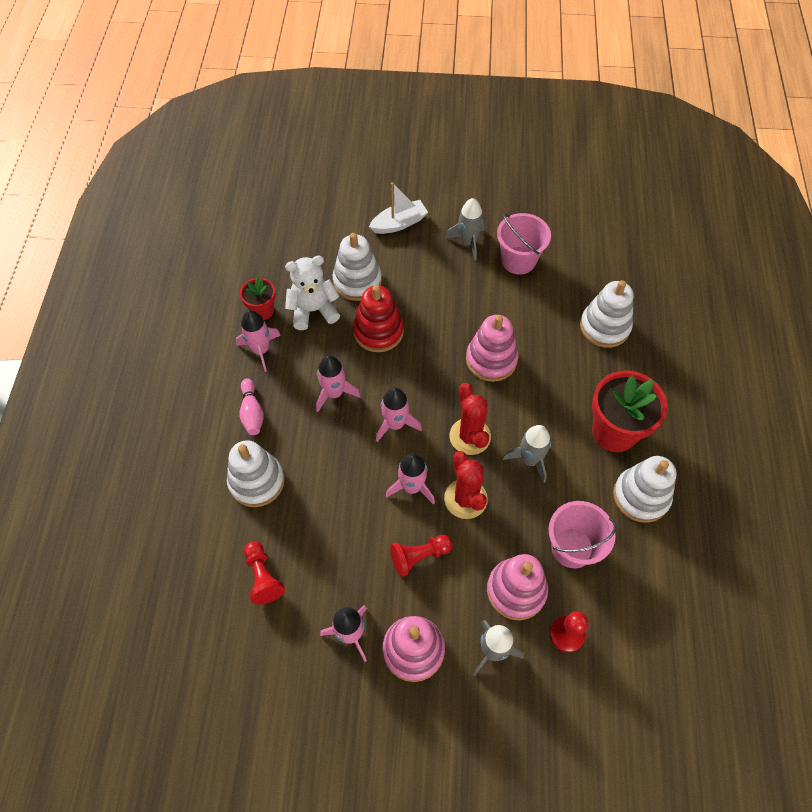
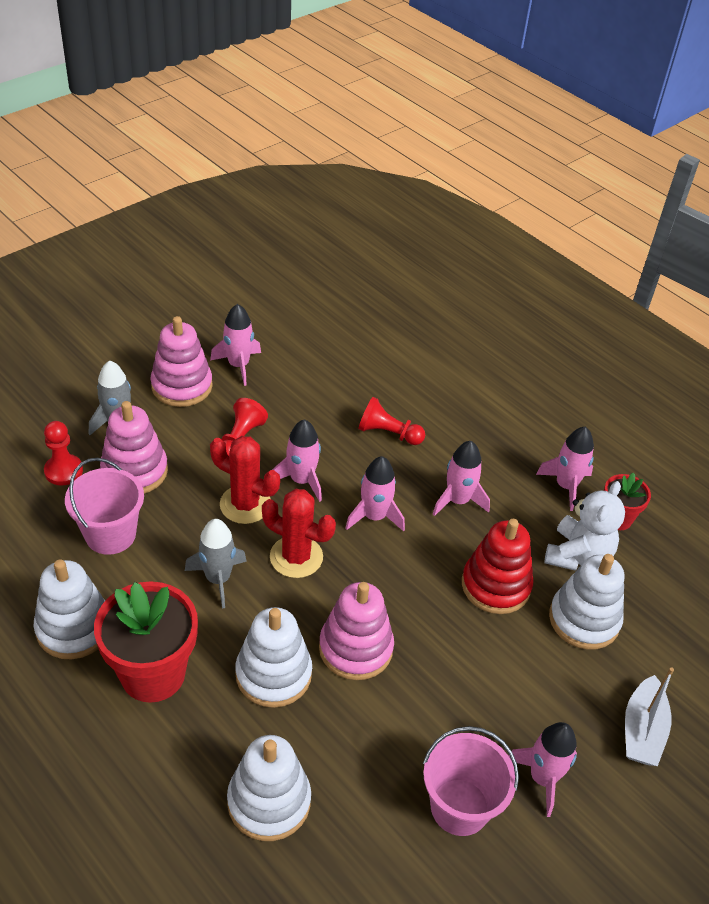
camera: 130 degrees right, 15 degrees down
(252, 412) = (499, 437): pink bowling pin -> none
(256, 481) = (426, 399): white stacking toy -> white stacking toy (273, 674)
(263, 577) = (341, 353): red pawn -> red pawn (388, 433)
(468, 242) = (542, 778): grey rocket -> pink rocket

